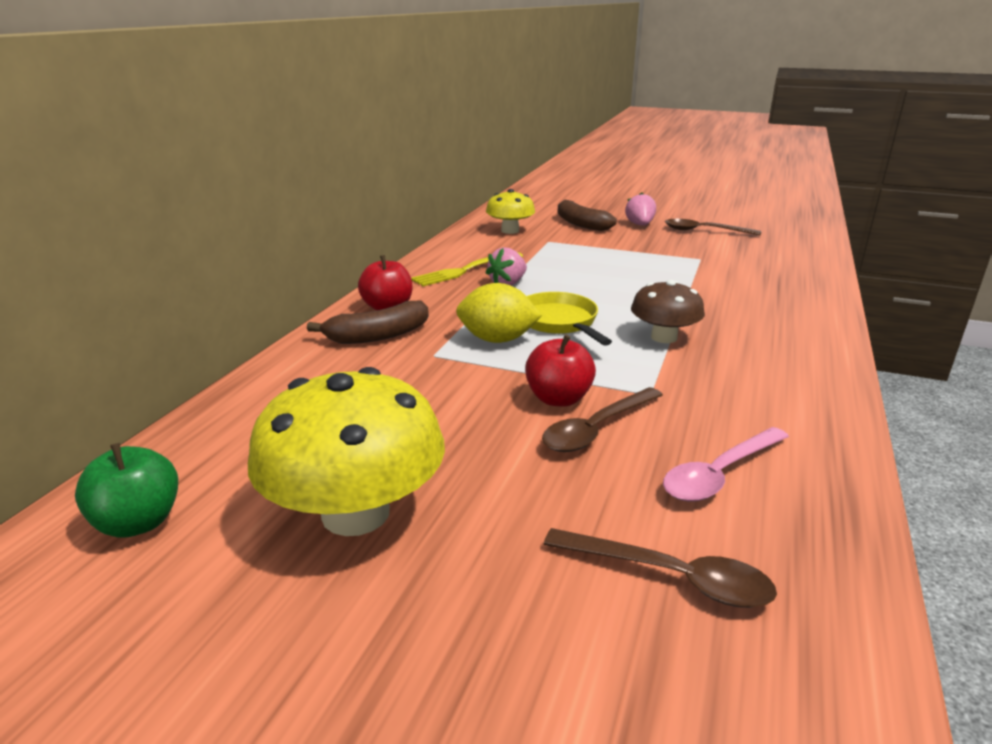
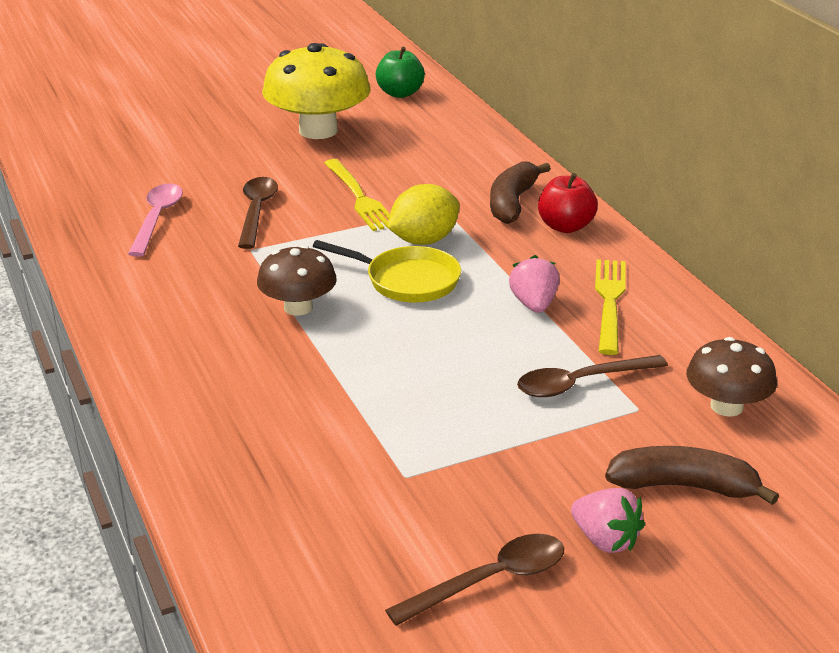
camera: 135 degrees right, 5 degrees up
(478, 395) = (360, 198): none -> yellow fork
(510, 231) = (726, 406): yellow mushroom -> brown mushroom
(558, 399) = (307, 218): red apple -> none
(670, 577) = (146, 169): brown spoon -> brown spoon (581, 383)

